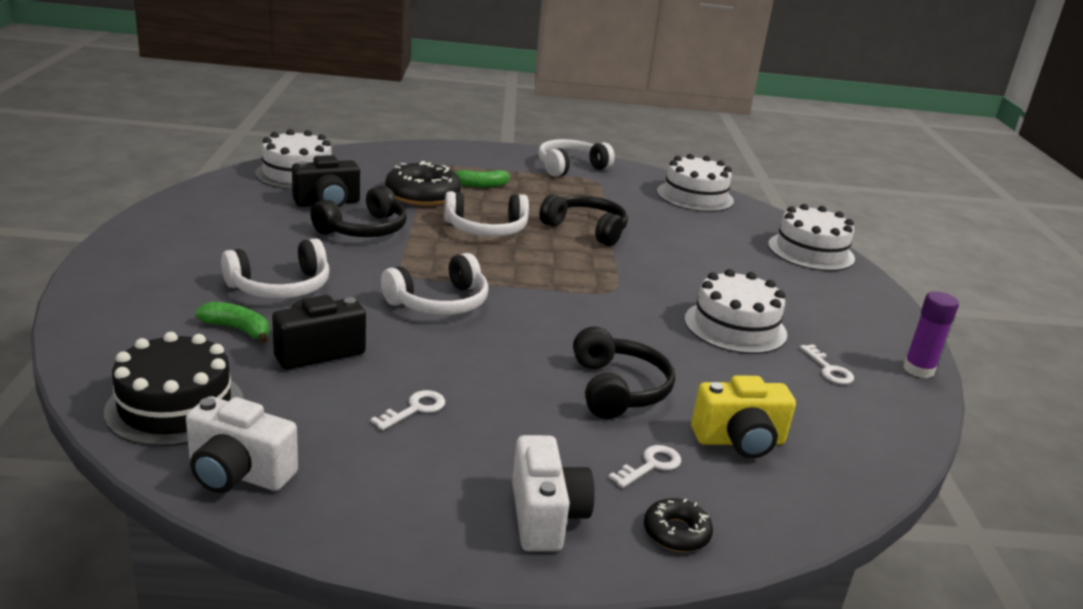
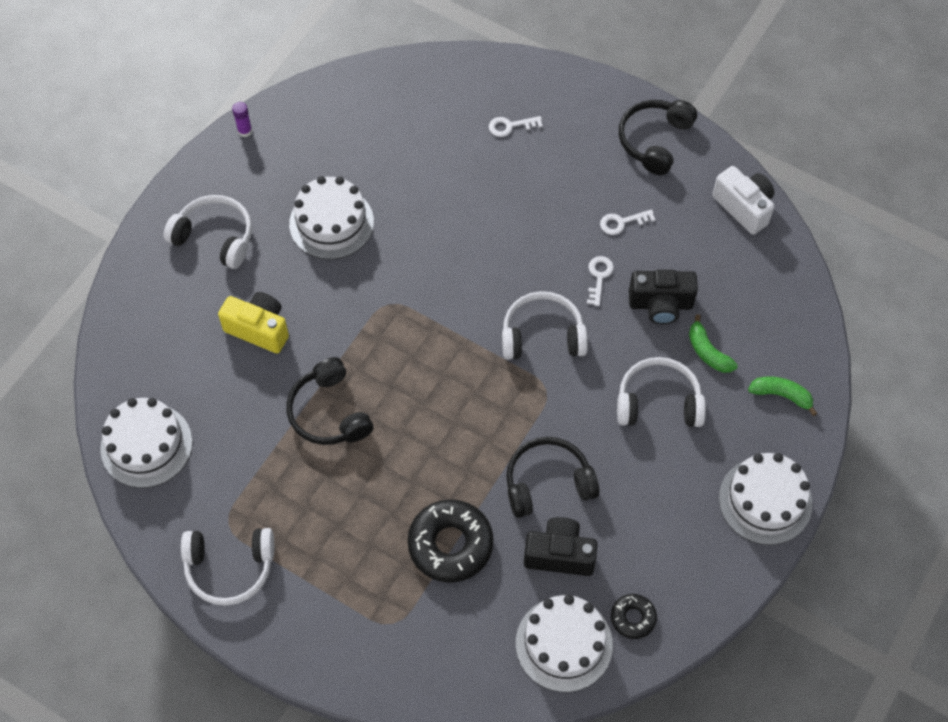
camera: 145 degrees left, 35 degrees up
(175, 406) = (767, 279): black cake -> none
(480, 185) = (372, 549): green banana -> green banana (781, 395)
(486, 229) = (429, 445): white headphones -> white headphones (215, 237)
(545, 516) = (594, 117): white camera -> none
(617, 389) = (478, 192): black headphones -> black headphones (654, 140)
(676, 533) = (534, 81): black donut -> black donut (633, 618)
(739, 441) = (440, 122): yellow camera -> yellow camera (259, 329)
(810, 251) = (142, 299): white cake -> white cake (765, 501)
(828, 369) = (311, 155): white key -> white key (599, 277)
(918, 370) = (245, 131): purple glue stick -> purple glue stick, size x0.63

